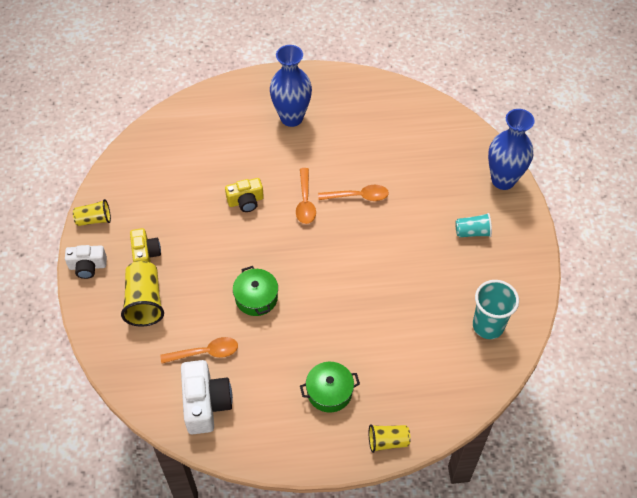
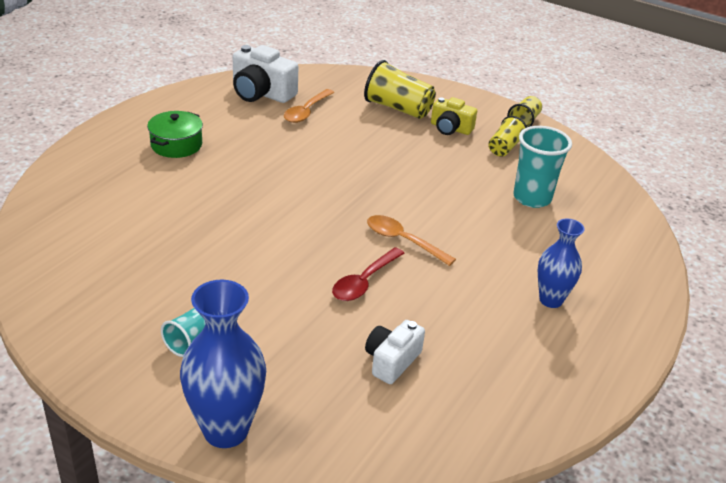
camera: 125 degrees right, 20 degrees down
(87, 266) = (471, 100): white camera -> white camera (392, 361)
(246, 201) = (451, 205): yellow camera -> none
(256, 298) = (324, 157): green pot -> none
(291, 118) = (551, 300): blue vase -> blue vase, size x0.63
(358, 196) = (364, 282): orange spoon -> red spoon
(387, 441) = (87, 147): yellow cup -> yellow cup (504, 148)
(488, 326) = (76, 269): turquoise cup -> turquoise cup (532, 198)

